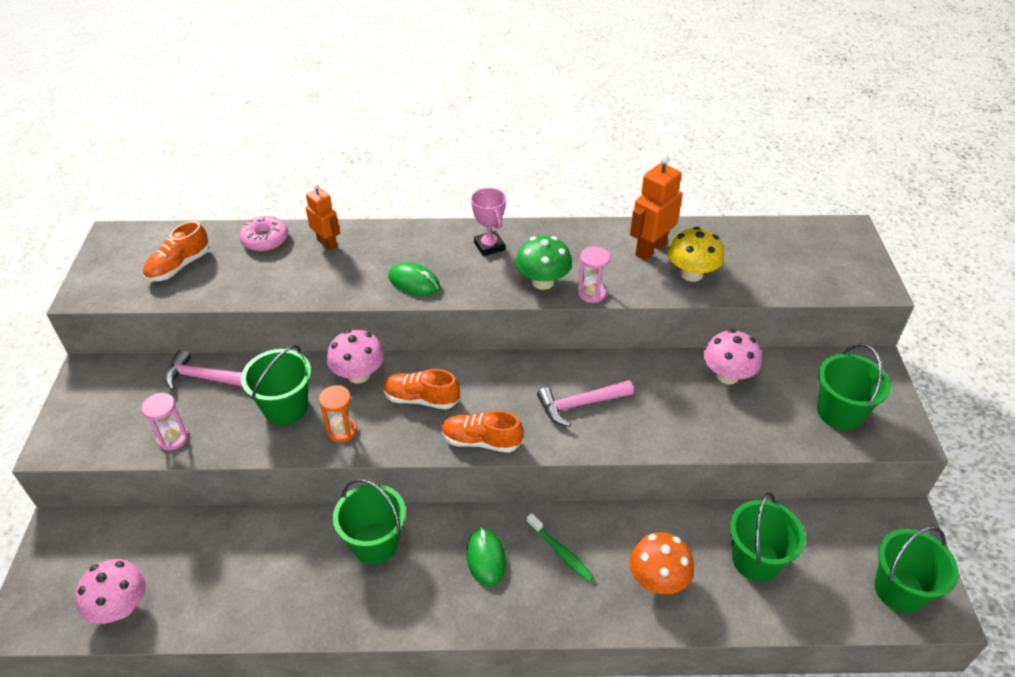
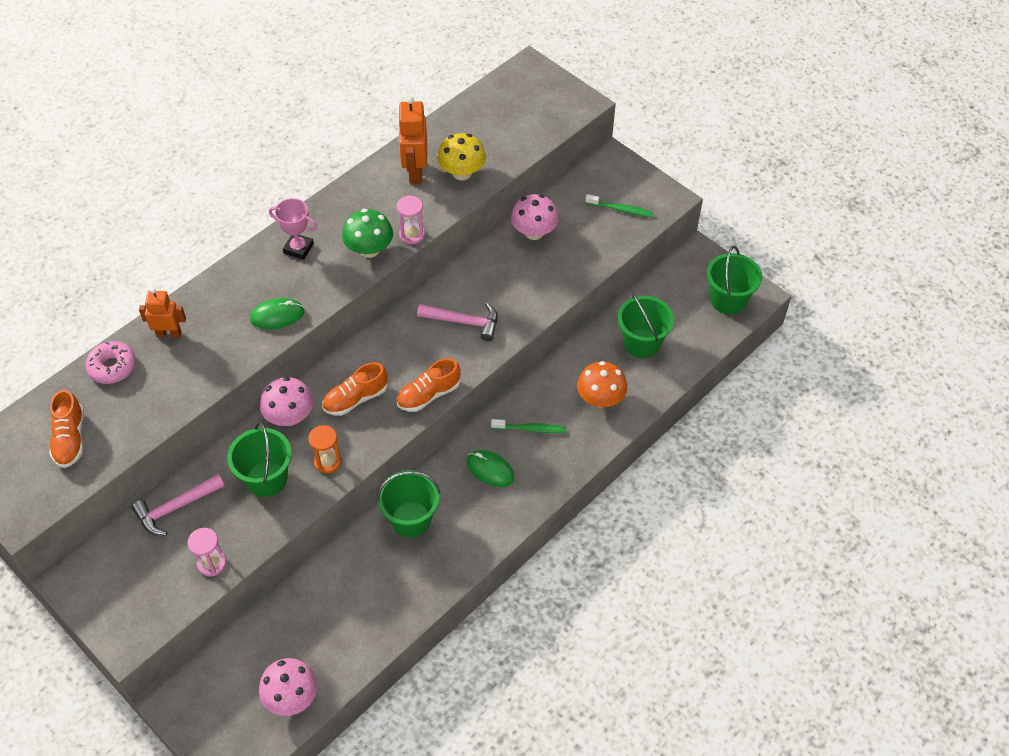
camera: 45 degrees left, 10 degrees up
(580, 404) = (464, 322): pink hammer -> pink hammer turned 105 degrees counterclockwise
(839, 412) = (621, 209): green bucket -> green toothbrush

